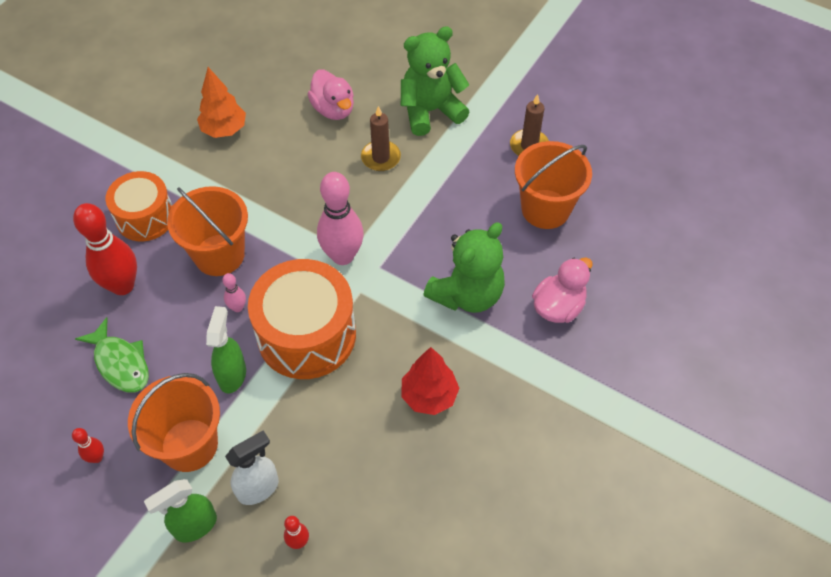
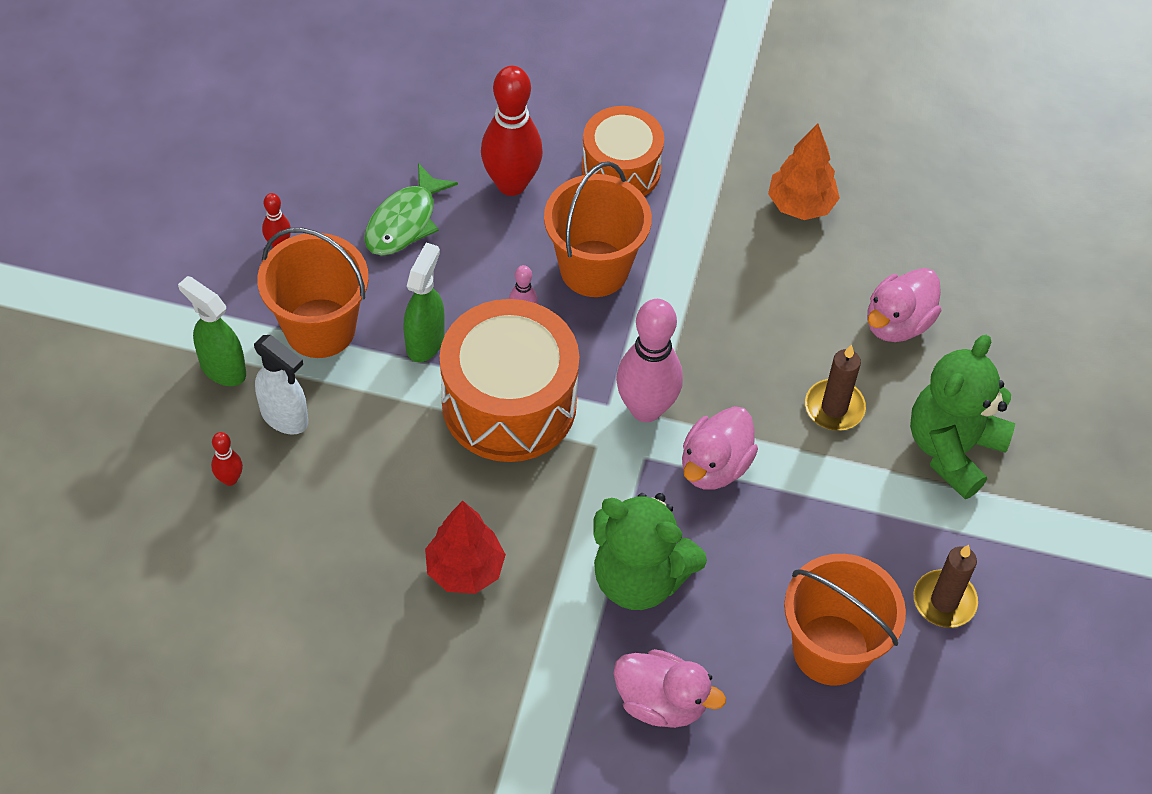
camera: 70 degrees right, 0 degrees up
(232, 375) = (425, 341): green spray bottle -> green spray bottle turned 60 degrees counterclockwise
(399, 230) = (714, 466): none -> pink duck
(430, 111) = (952, 449): green teddy bear -> green teddy bear turned 105 degrees counterclockwise

